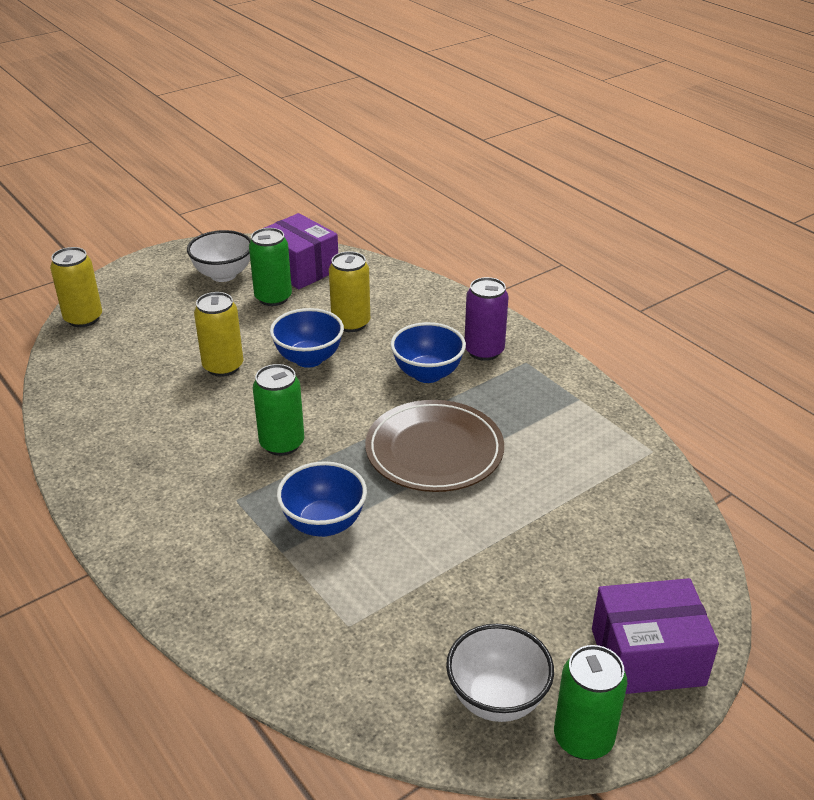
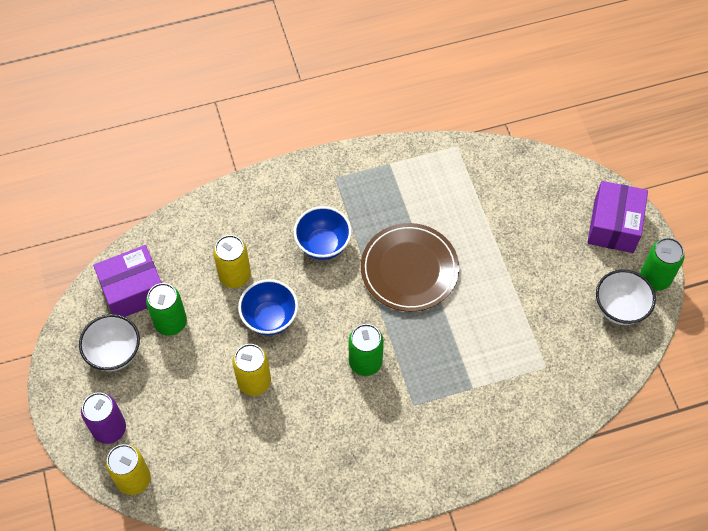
camera: 70 degrees left, 25 degrees up
(324, 524) = (456, 357): blue bowl -> none
(484, 351) = (311, 199): purple can -> purple can (109, 429)

